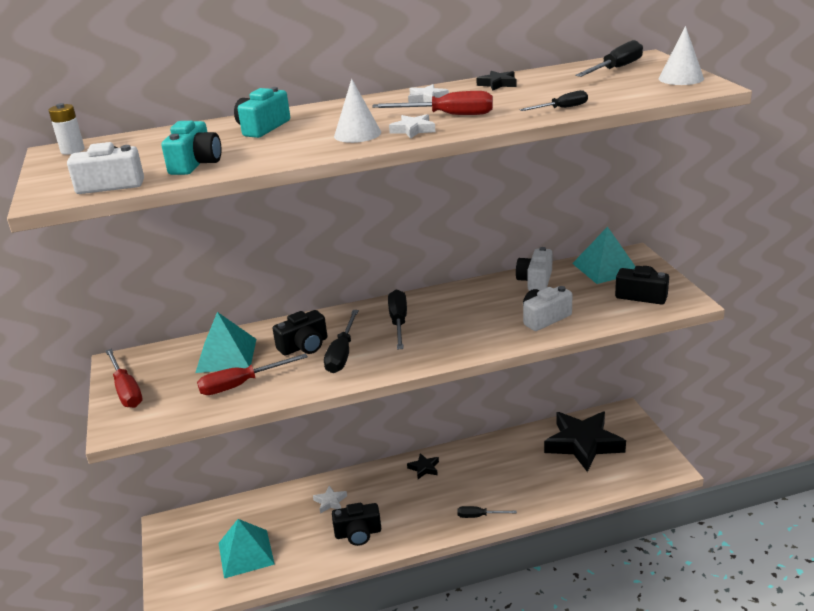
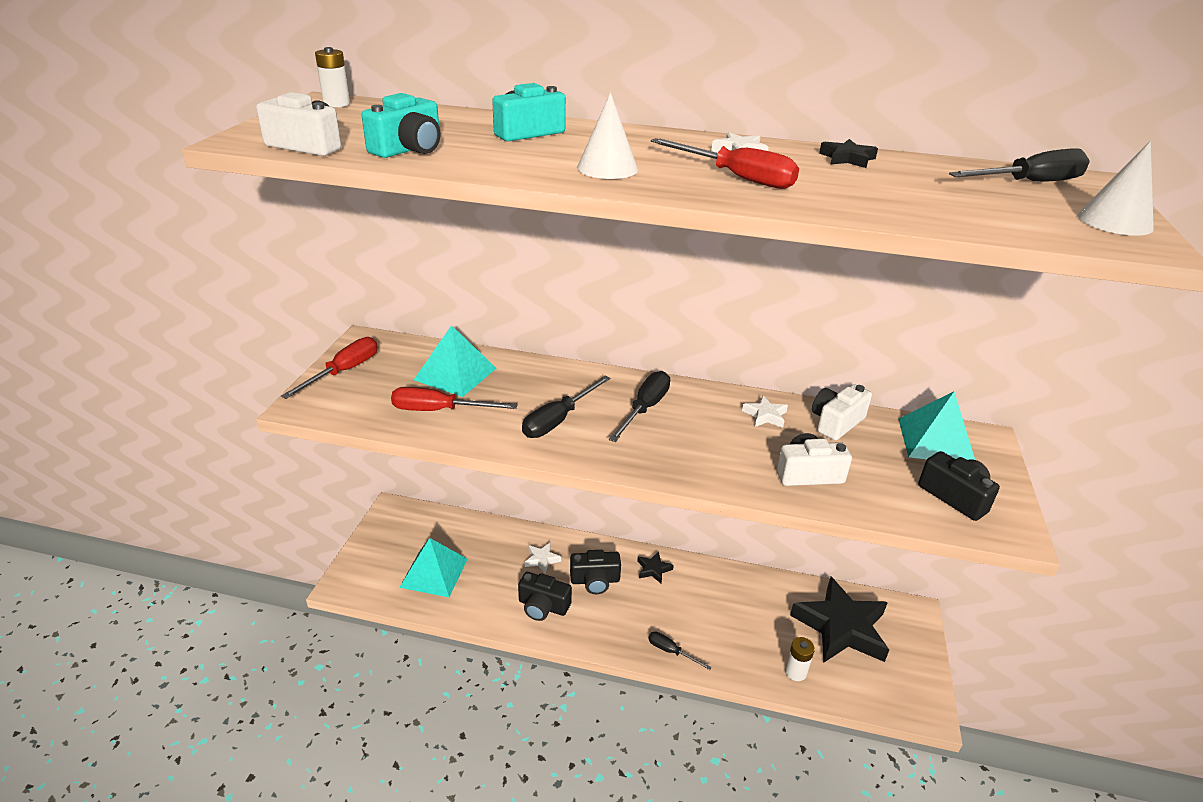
camera: 25 degrees right, 5 degrees up
(126, 390) = (343, 371): red screwdriver -> red screwdriver turned 150 degrees counterclockwise
(304, 346) = (531, 395): black camera -> black camera (595, 580)
(413, 130) = (672, 182): white star -> white star (765, 415)
(562, 108) = (889, 212): black screwdriver -> none
(573, 486) = (795, 672): none -> white battery

